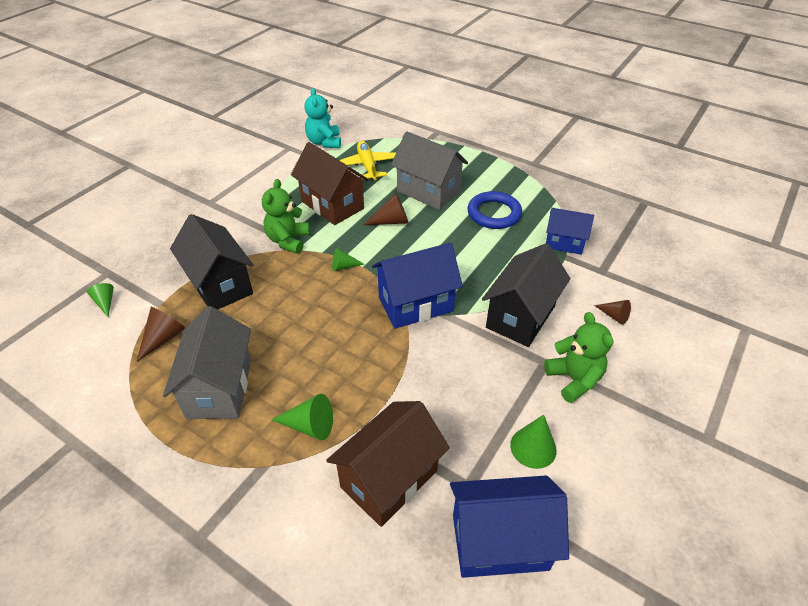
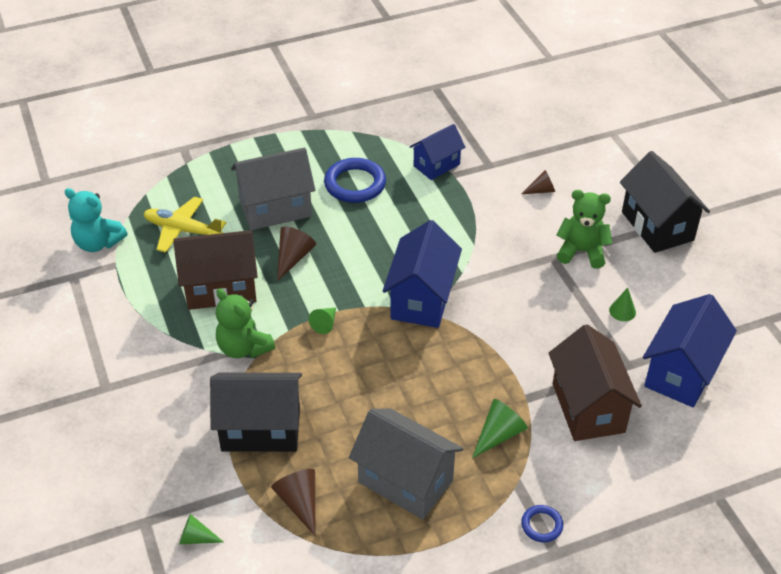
camera: 55 degrees left, 0 degrees up
(224, 510) = (541, 525): none -> blue ring
(520, 317) = (495, 243): black house -> black house (657, 226)
(533, 447) = (622, 311): green cone -> green cone, size x0.66

